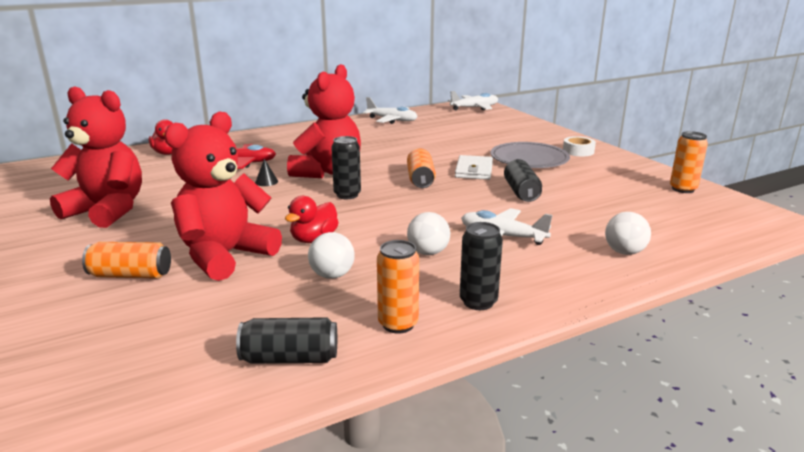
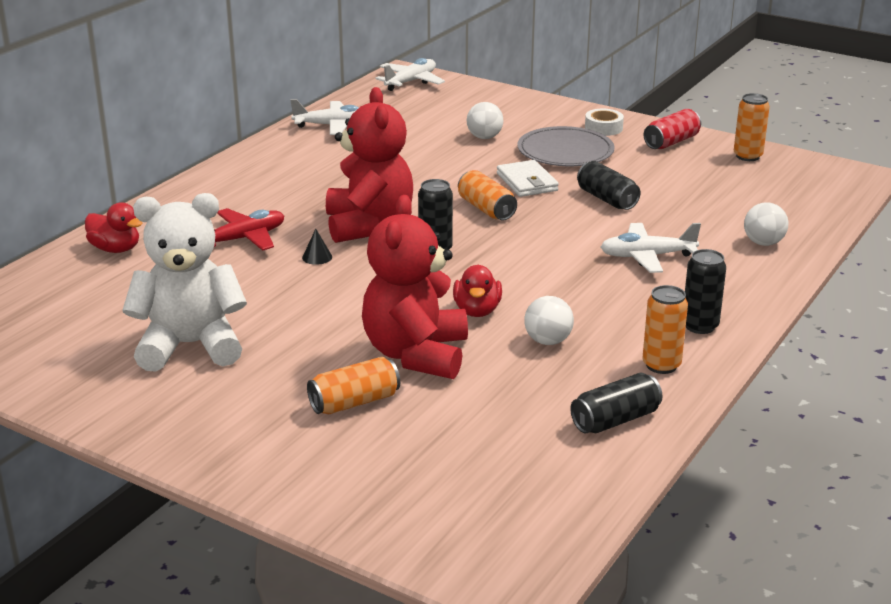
camera: 30 degrees left, 5 degrees up
(107, 211) = (190, 346): red teddy bear -> white teddy bear
(428, 252) = (602, 292): white ball -> white ball (484, 137)
(624, 168) = (671, 142): none -> red can

